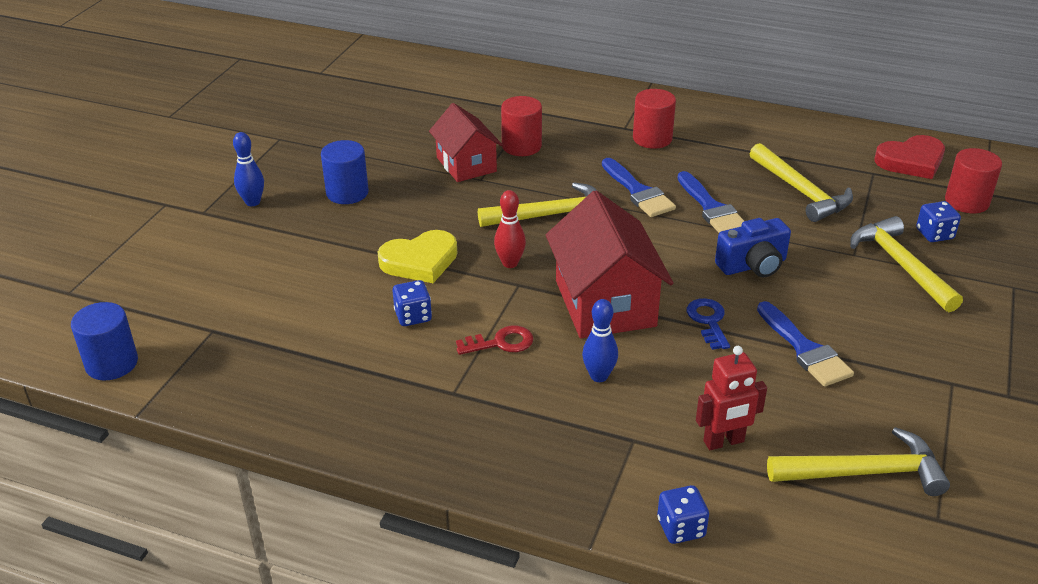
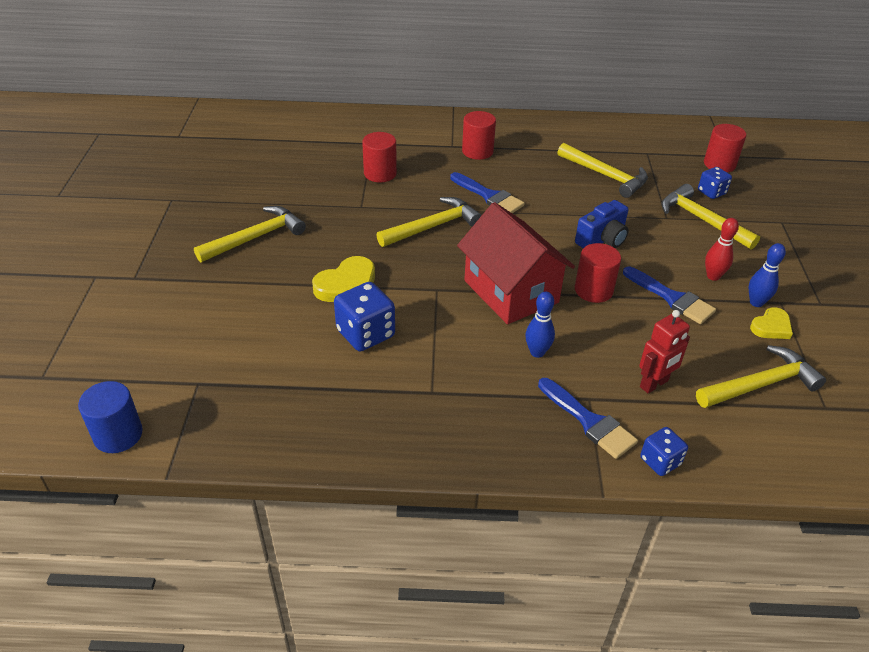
camera: 20 degrees left, 5 degrees up
(253, 202) = (176, 260): blue bowling pin -> blue bowling pin (756, 302)
(347, 193) = (255, 237): blue cylinder -> yellow hammer
(413, 316) = (365, 334): blue dice -> blue dice, size x1.66
(466, 164) = (343, 196): red house -> none
(501, 342) = (448, 341): red key -> none
(510, 263) = (421, 273): red bowling pin -> red bowling pin (713, 276)
(708, 321) = (593, 290): blue key -> red cylinder
(711, 208) = (549, 200): blue brush -> blue brush (589, 421)
(911, 161) = (668, 140): red heart -> none
(920, 409) = (771, 327): none -> yellow heart

